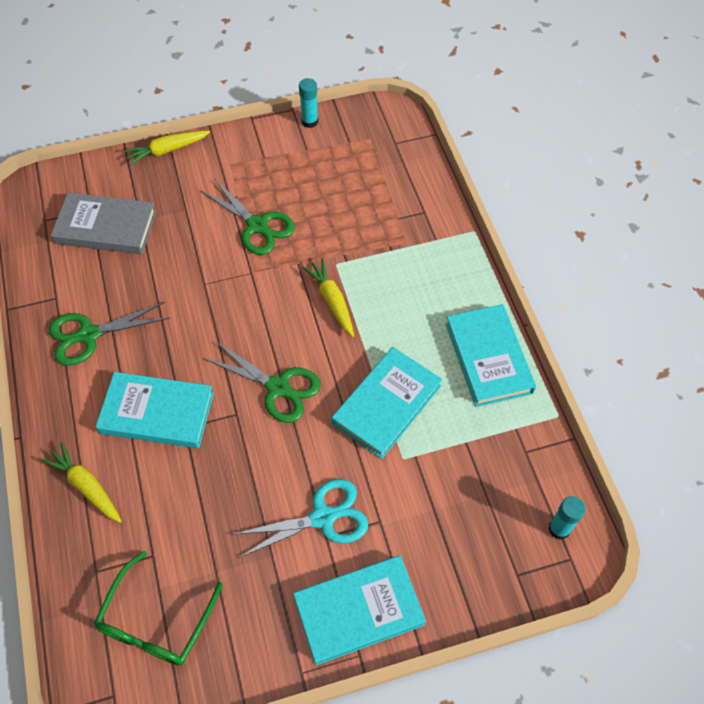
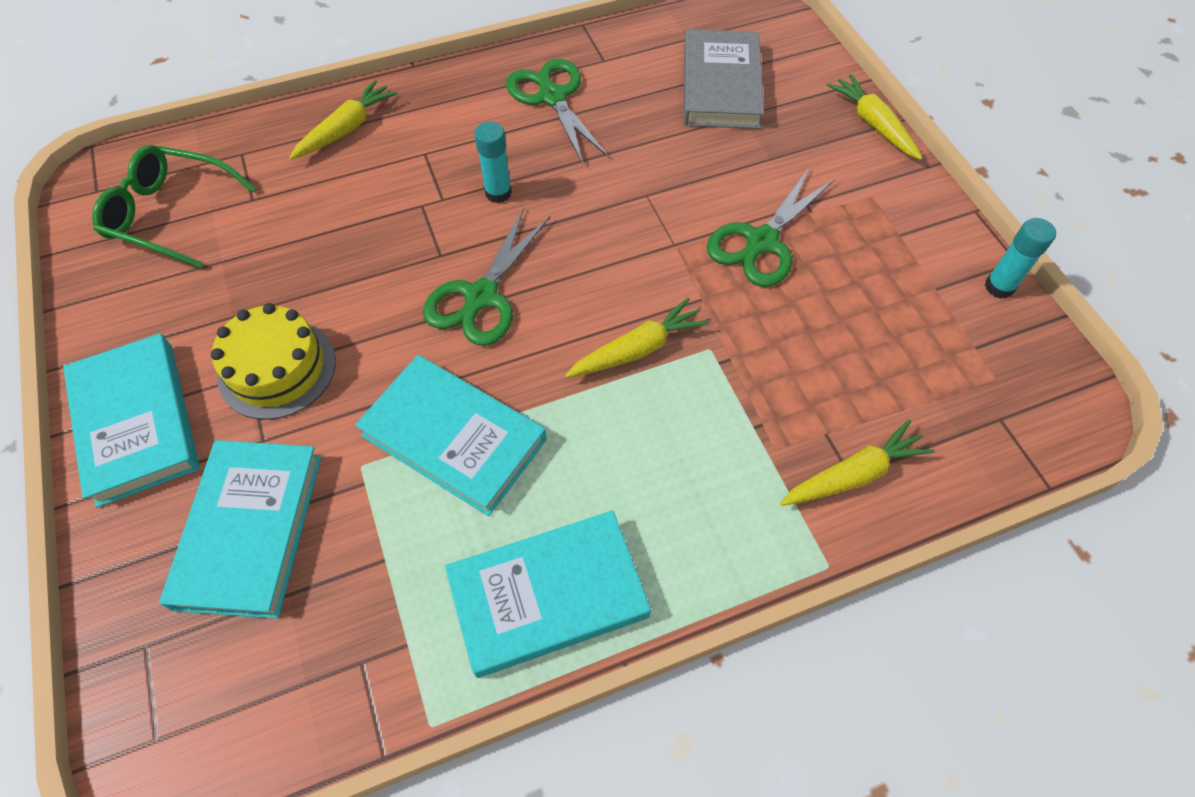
camera: 85 degrees right, 0 degrees up
(157, 413) = (442, 176): turquoise book -> turquoise book (250, 530)
(322, 518) = (277, 368): turquoise scissors -> yellow cake
(423, 211) = (853, 474): none -> yellow carrot
(559, 529) = (211, 720): turquoise glue stick -> turquoise glue stick (498, 193)

